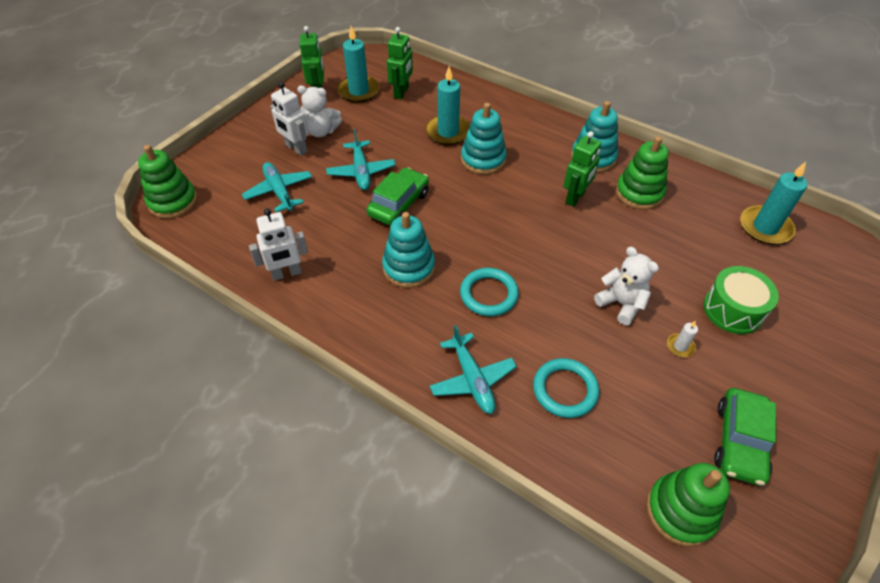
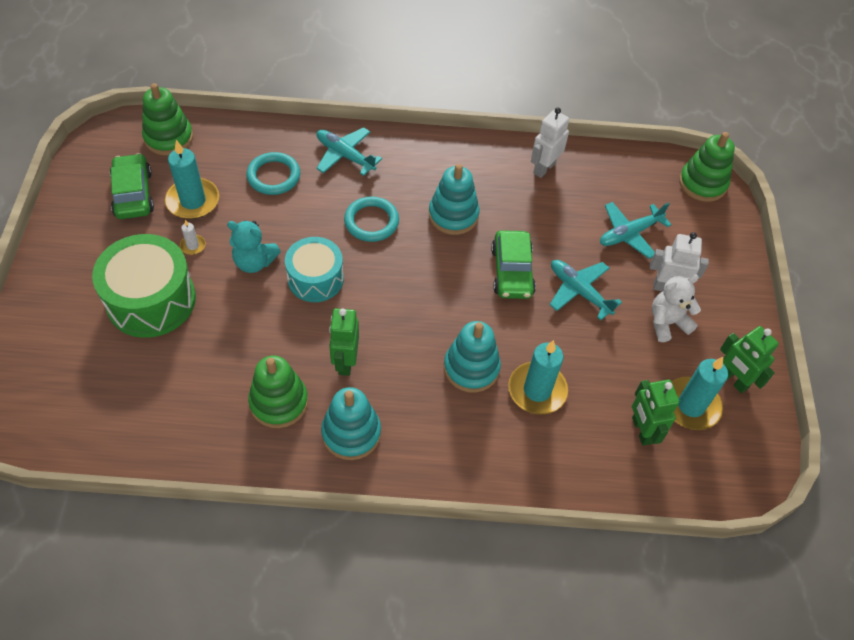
camera: 145 degrees right, 5 degrees up
(279, 191) = (629, 234): turquoise plane -> turquoise plane turned 120 degrees clockwise
(569, 266) = (315, 279): none -> turquoise drum
(621, 304) = (254, 262): white teddy bear -> turquoise teddy bear
(733, 310) = (151, 300): green drum -> green drum, size x1.53
(765, 227) = (127, 418): turquoise candle -> turquoise candle (193, 201)

